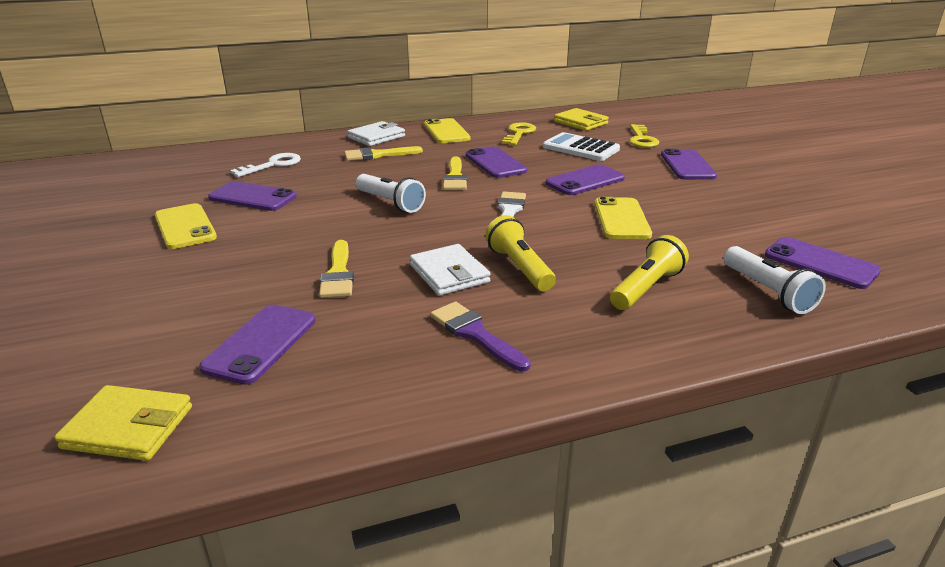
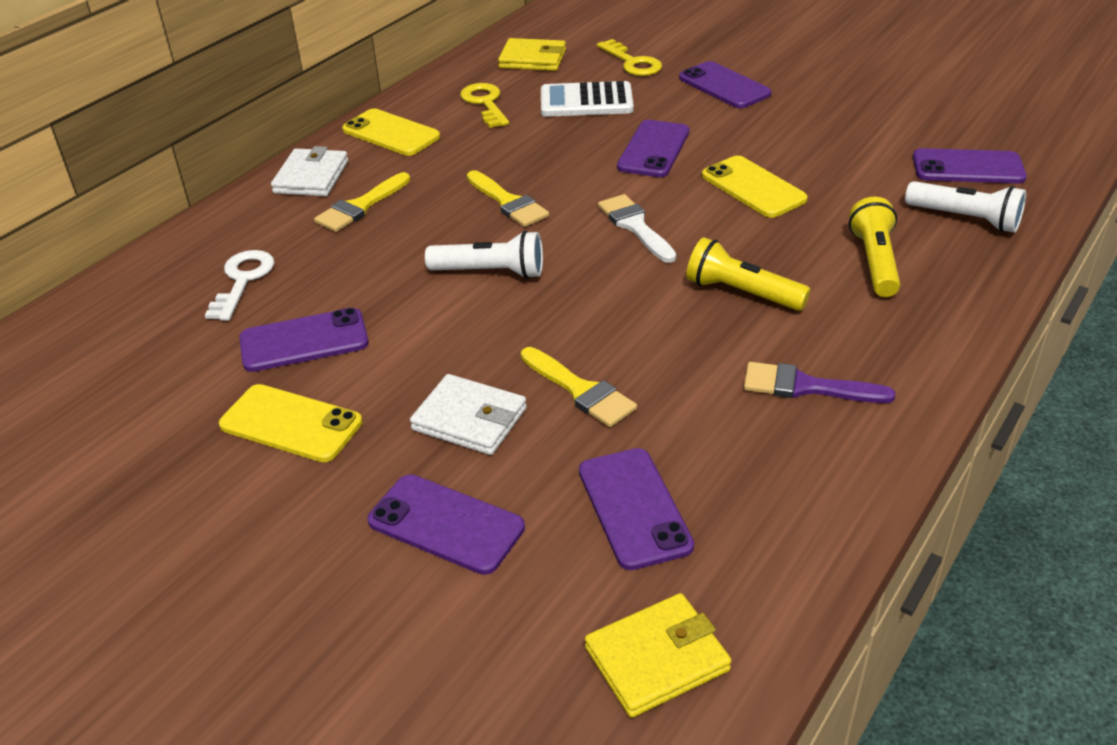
camera: 35 degrees left, 10 degrees up
(449, 274) = (689, 333): white wallet -> white wallet (469, 419)
(495, 163) = (523, 162): purple phone -> purple phone (446, 524)

